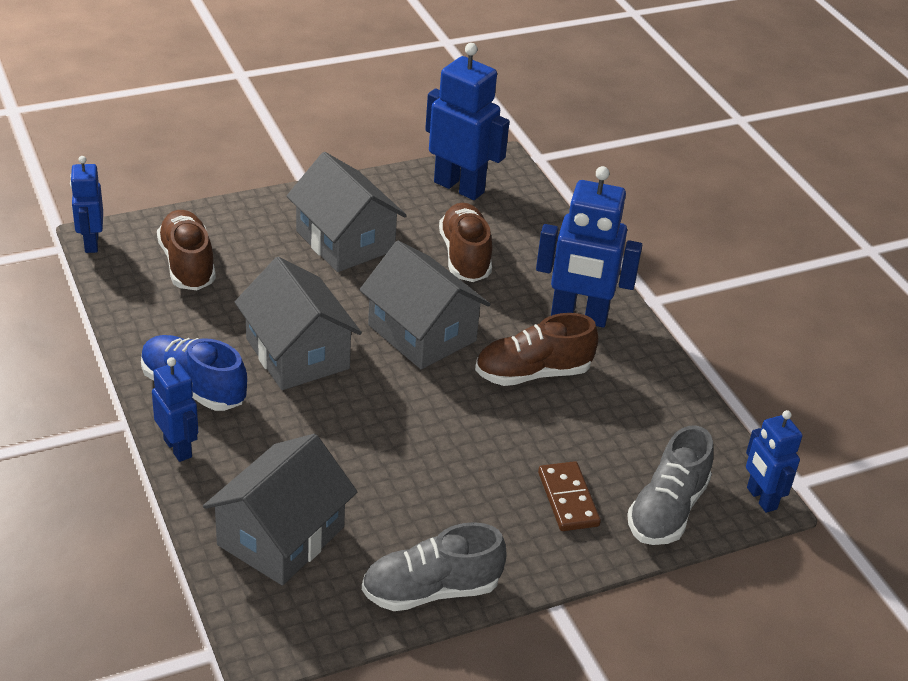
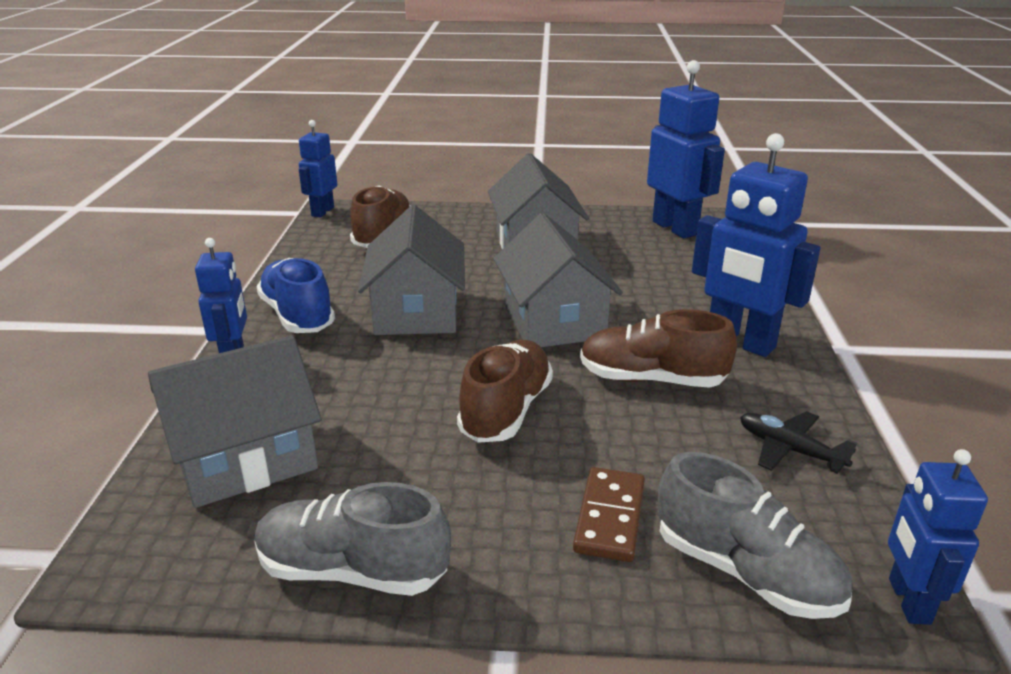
camera: 30 degrees right, 10 degrees down
(465, 256) = (644, 274): brown shoe -> brown shoe (506, 410)
(655, 409) = (789, 450): none -> black plane
(667, 510) = (745, 572): grey shoe -> grey shoe turned 105 degrees counterclockwise

